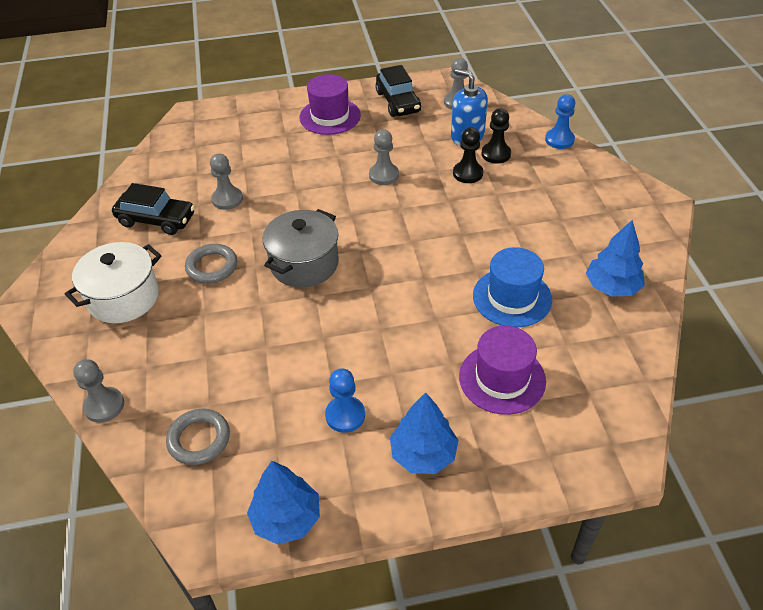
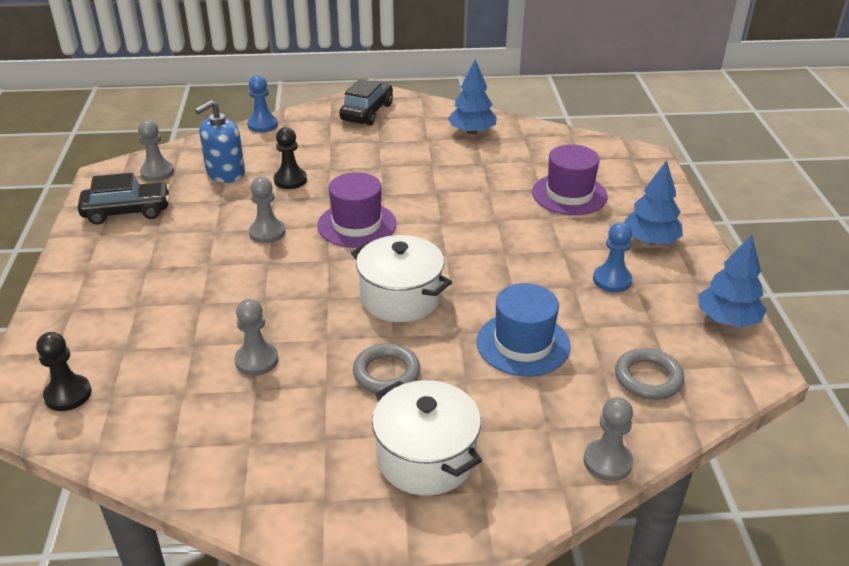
camera: 85 degrees left, 10 degrees down
(156, 220) = (273, 432): black car -> black car (367, 112)
(304, 264) = (400, 297): grey pot -> white pot
(330, 116) = (121, 265): purple hat -> purple hat (357, 225)
(496, 154) = (266, 161): black pawn -> black pawn (68, 394)
(512, 297) = (476, 178): blue hat -> blue hat (523, 344)

